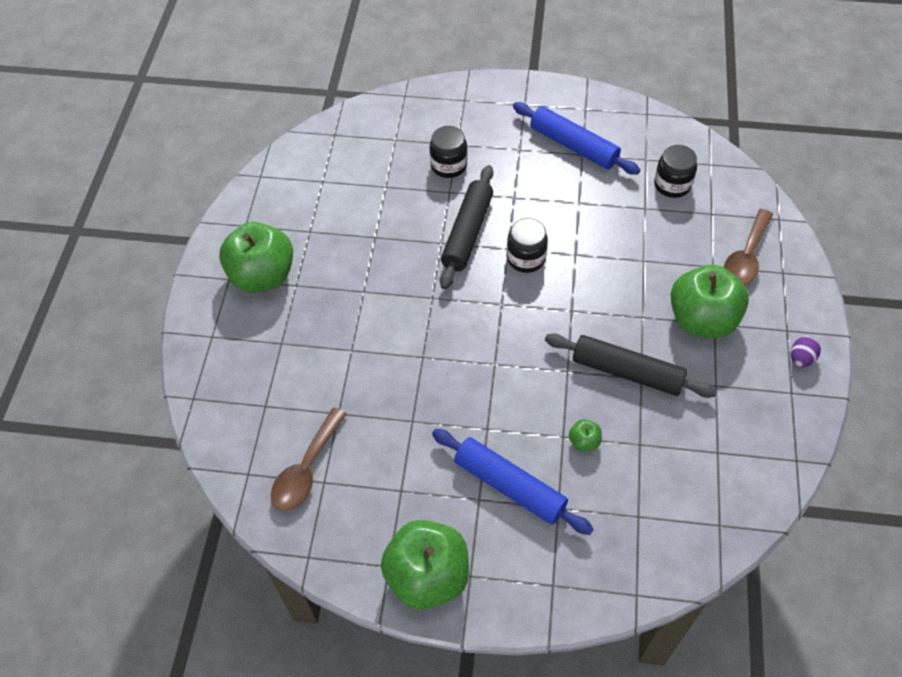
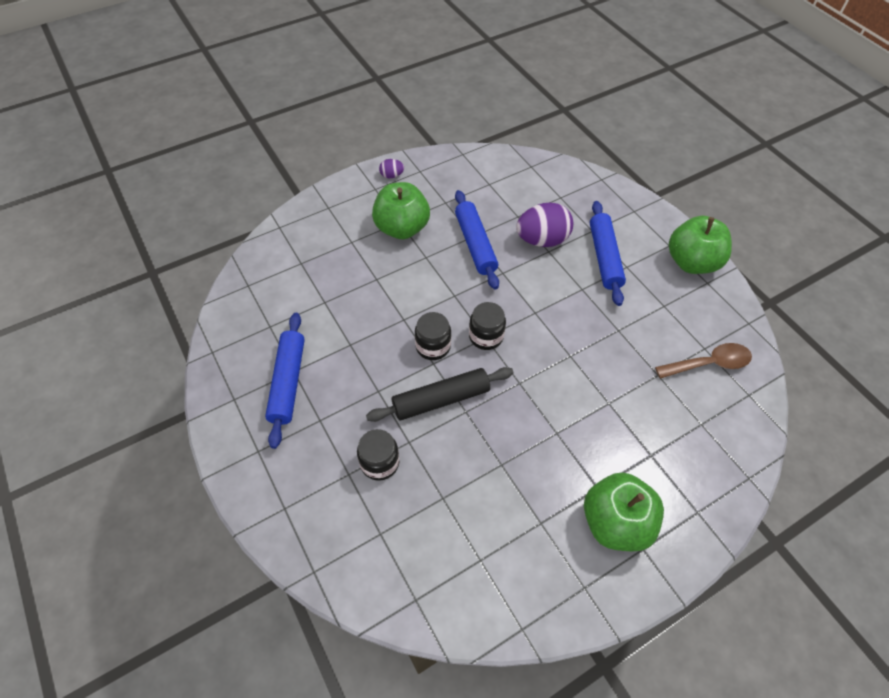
camera: 130 degrees left, 0 degrees up
(584, 441) = (542, 240): green apple -> purple egg
(627, 372) = (475, 244): black rolling pin -> blue rolling pin
(672, 185) = (288, 297): black jar -> black jar (486, 336)
(746, 256) = (328, 229): brown spoon -> none

